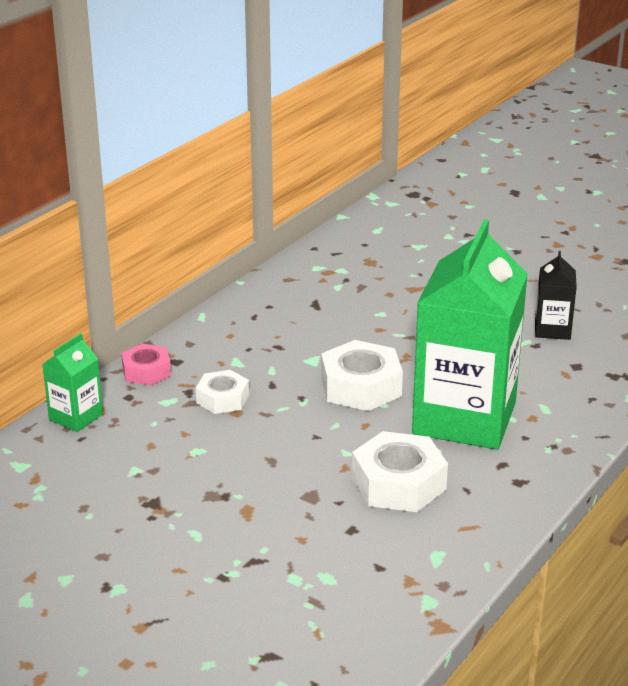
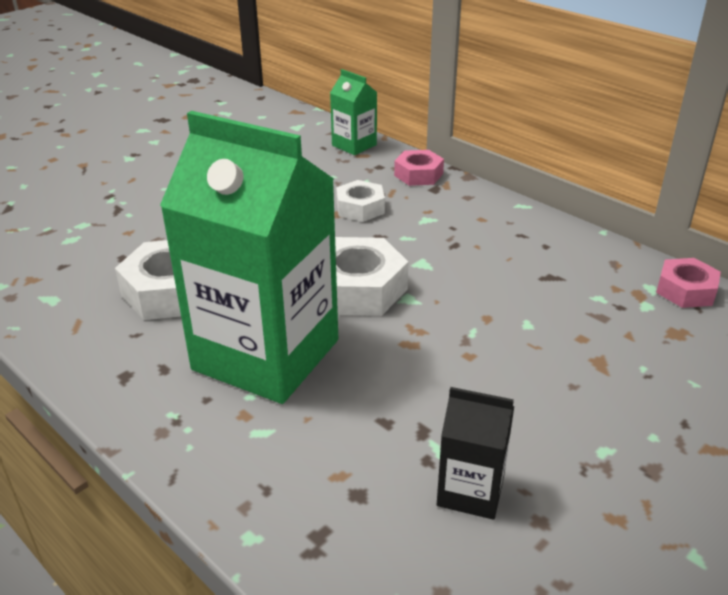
camera: 100 degrees right, 5 degrees up
(318, 255) = (685, 290): none -> pink nut

